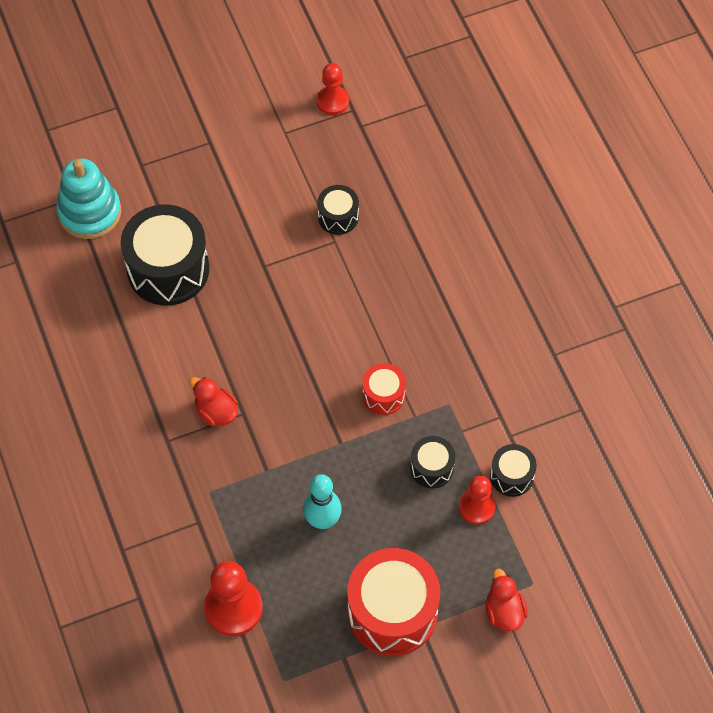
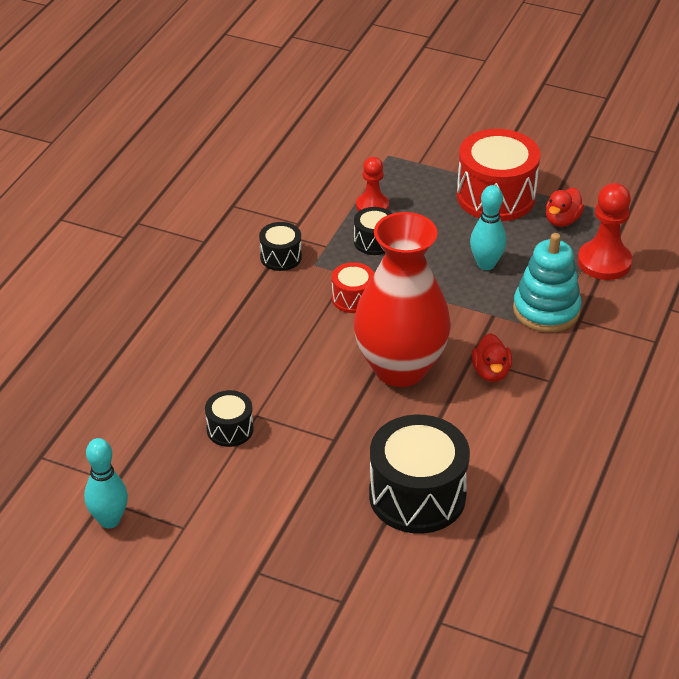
camera: 135 degrees left, 20 degrees down
(89, 212) = (437, 596): turquoise stacking toy -> turquoise stacking toy (546, 310)
(282, 360) = (400, 368): none -> red vase
(332, 101) = (109, 520): red pawn -> turquoise bowling pin
(504, 611) = (423, 155): red duck -> red duck (562, 220)
(512, 476) = (327, 205): black drum -> black drum (281, 257)

